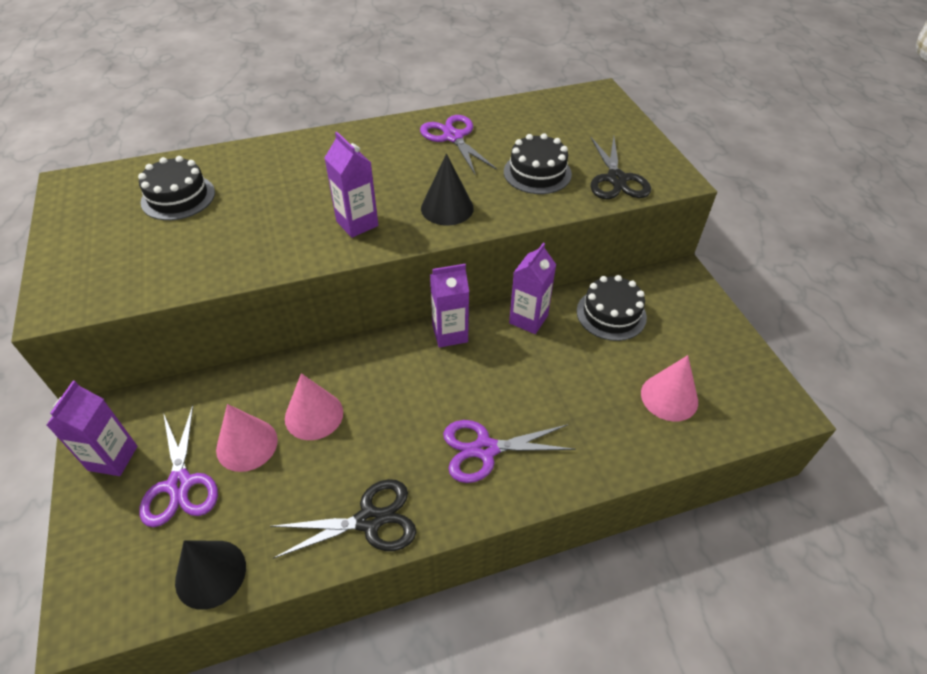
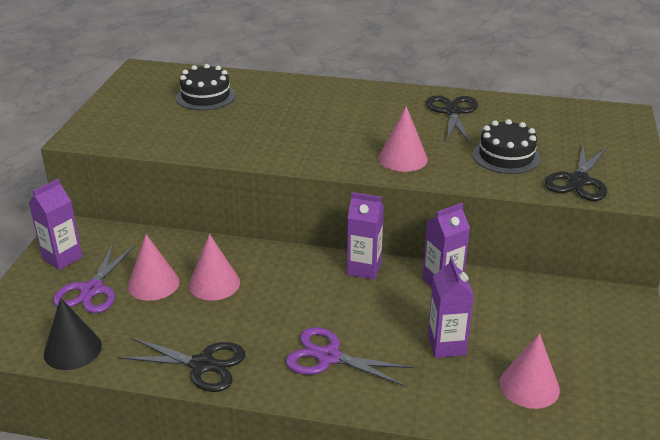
camera: 30 degrees right, 15 degrees down
(357, 223) = (321, 148): purple carton -> purple carton (446, 345)
(447, 208) = (403, 158): black cone -> pink cone
(453, 137) = (452, 112): purple scissors -> black scissors
(611, 314) = (525, 305): black cake -> none

